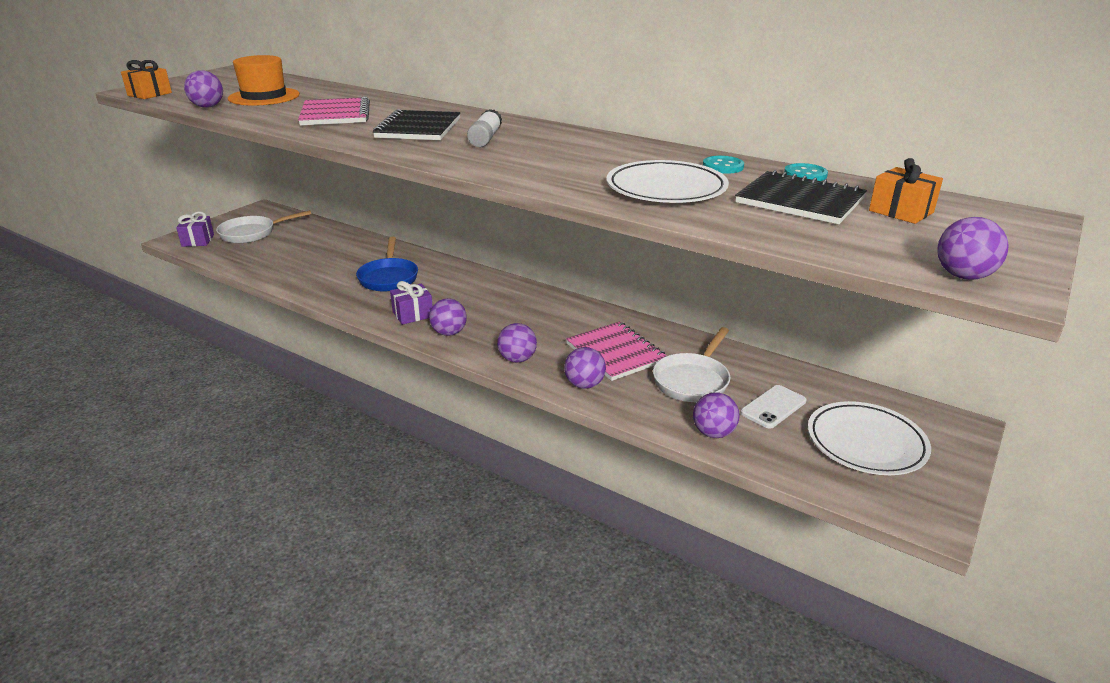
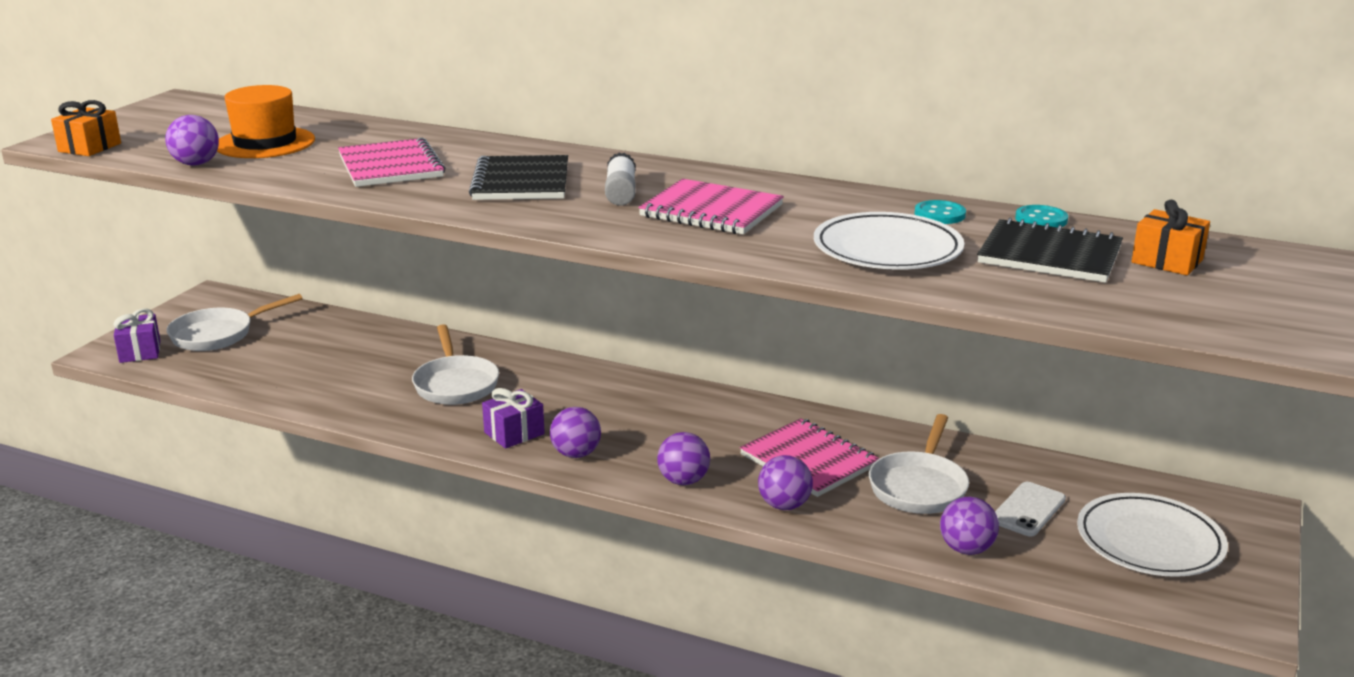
camera: 10 degrees left, 5 degrees down
(388, 277) = (455, 384): blue pan -> white pan
(544, 154) = (711, 211): none -> pink notebook
(963, 276) = (1258, 335): purple ball -> none

